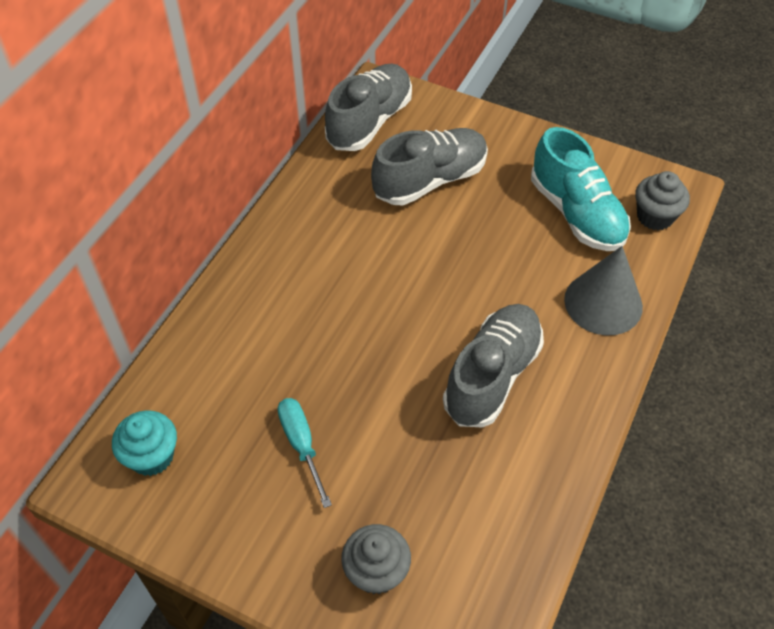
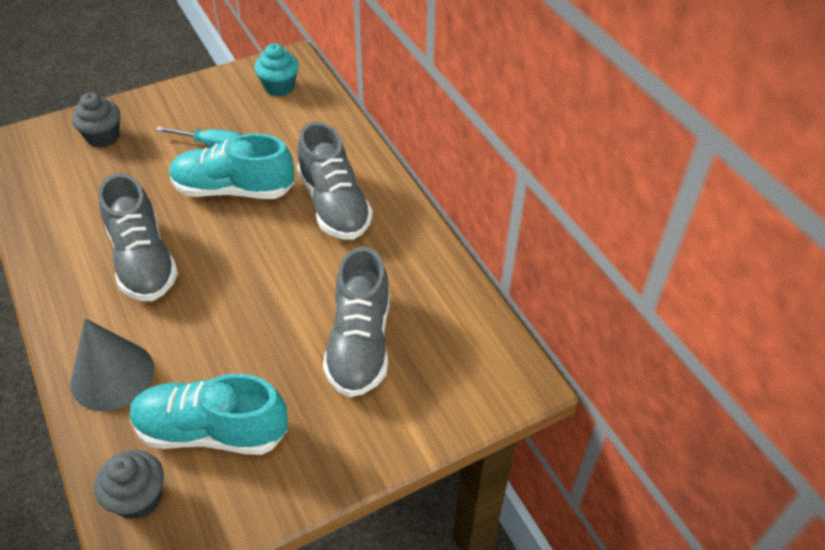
camera: 125 degrees right, 5 degrees down
(348, 374) = (234, 189): none -> turquoise shoe
(369, 122) = (476, 343): grey shoe -> grey shoe (334, 205)

